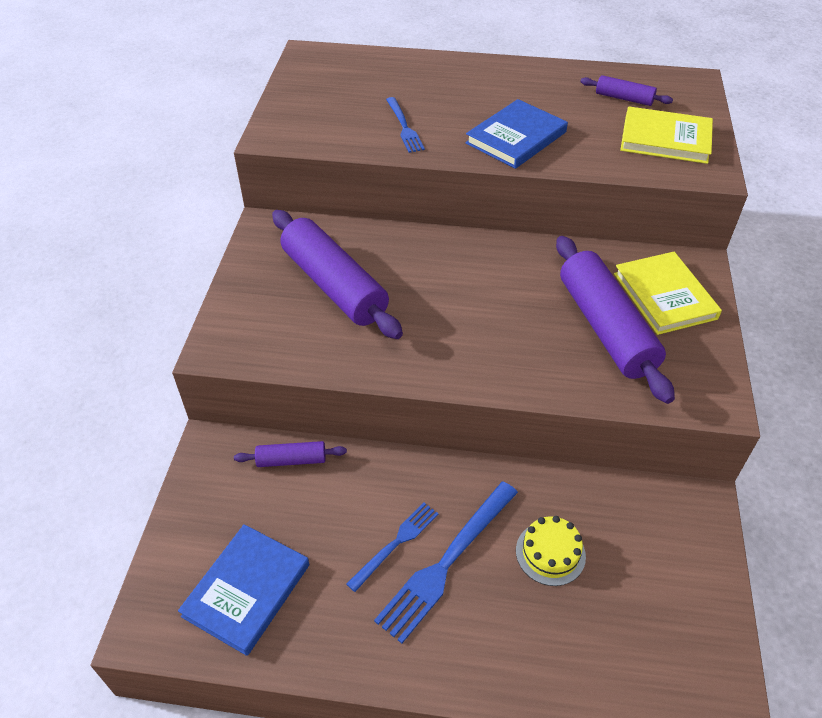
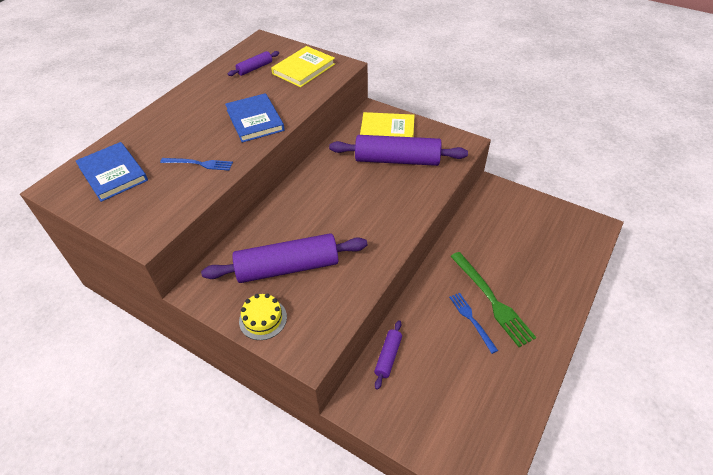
camera: 65 degrees left, 0 degrees up
(246, 590) = (478, 410): blue book -> blue book (113, 174)
(446, 562) = (491, 300): blue fork -> green fork
(550, 553) = (501, 254): yellow cake -> yellow cake (263, 319)

